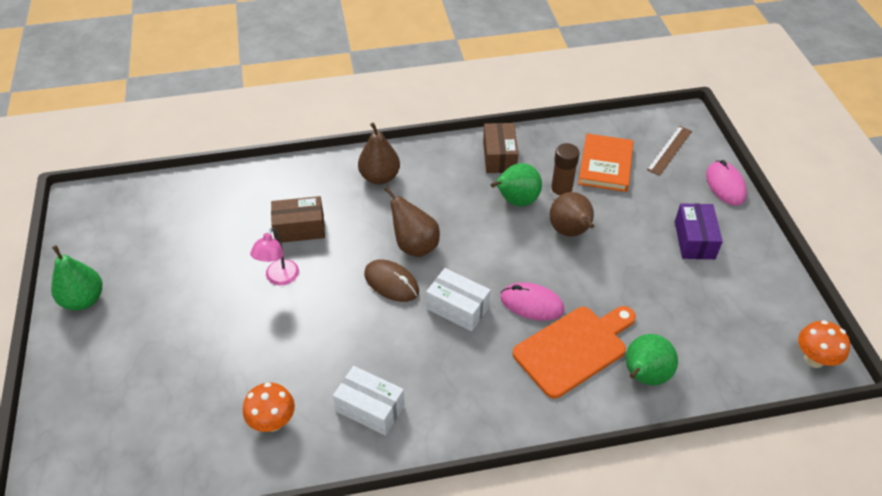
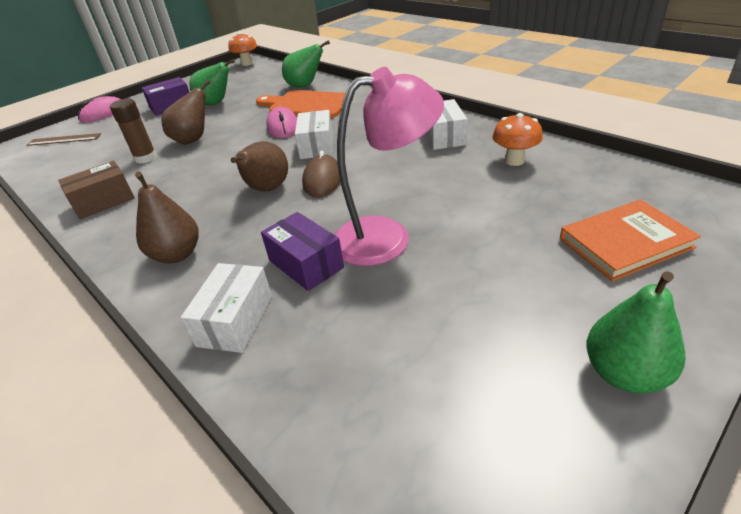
camera: 120 degrees left, 10 degrees down
(279, 278) = (386, 236): pink lamp -> pink lamp, size x1.84
(288, 184) = (235, 320): none -> white box
(299, 228) = (306, 264): brown box -> purple box
(516, 201) = (169, 170): green pear -> green pear (216, 103)
(605, 165) = (96, 154): orange book -> orange book (625, 243)

